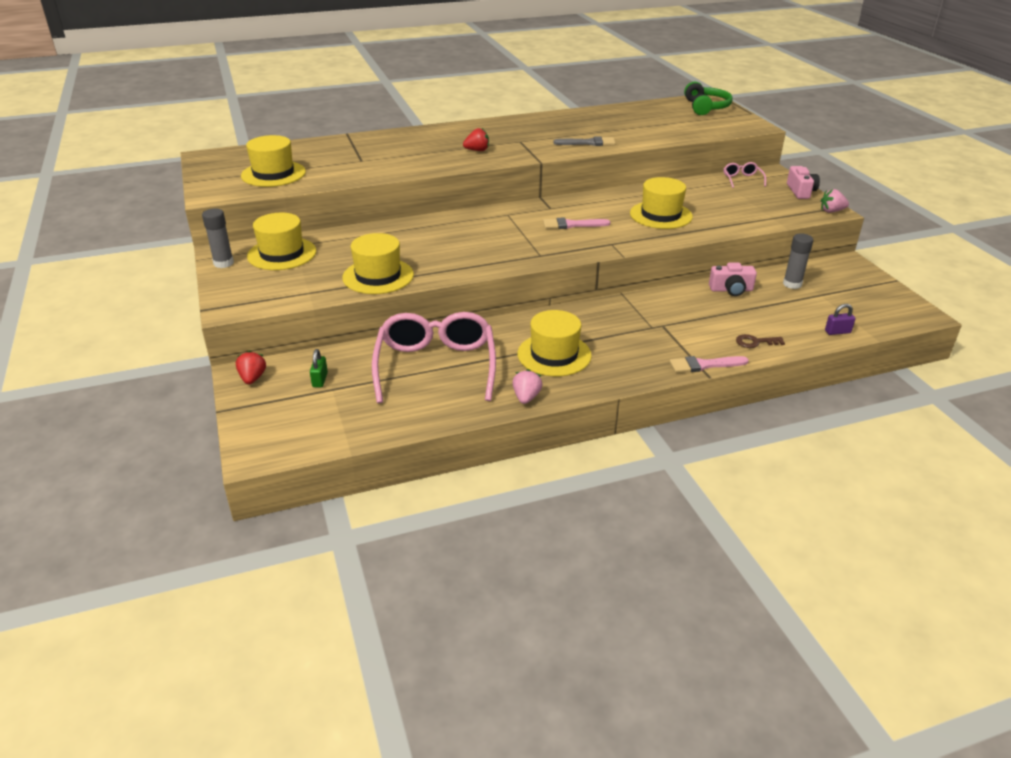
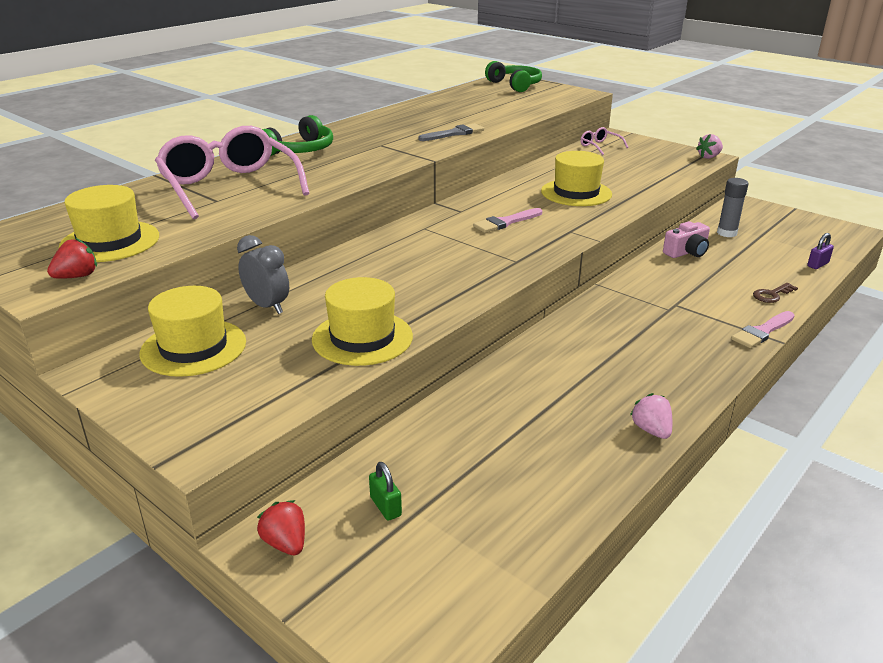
camera: 30 degrees left, 5 degrees down
(223, 263) = (116, 386): grey glue stick -> none
(347, 241) = (267, 306): none -> grey clock
(436, 366) = (509, 431): pink glasses -> pink glasses (229, 186)
(459, 134) = (300, 150): none -> green headphones
(477, 150) = (346, 162): red strawberry -> red strawberry (77, 276)
(554, 355) = (617, 370): yellow hat -> none
(800, 191) = (661, 146): pink camera -> none

